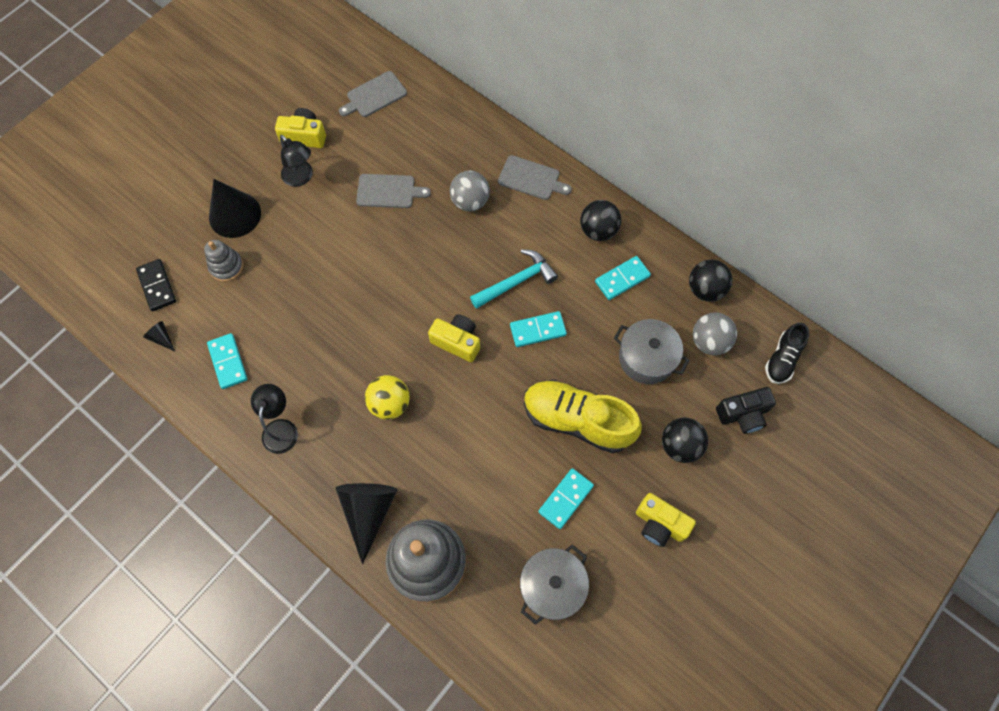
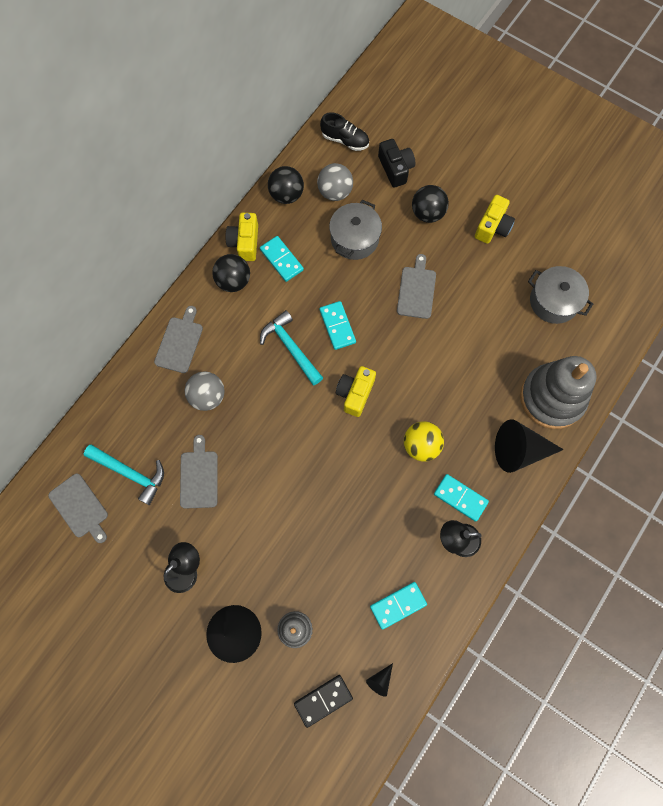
camera: 95 degrees left, 5 degrees up
(304, 136) = (133, 575): yellow camera -> yellow camera (245, 242)
(400, 135) = (131, 473): none -> turquoise hammer
(565, 499) = (483, 295): turquoise domino -> turquoise domino (460, 498)
(577, 420) = (416, 290): yellow shoe -> grey cutting board

